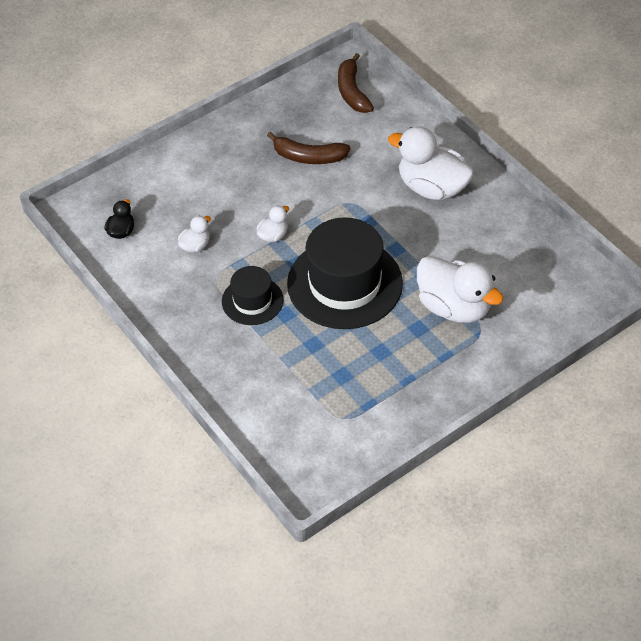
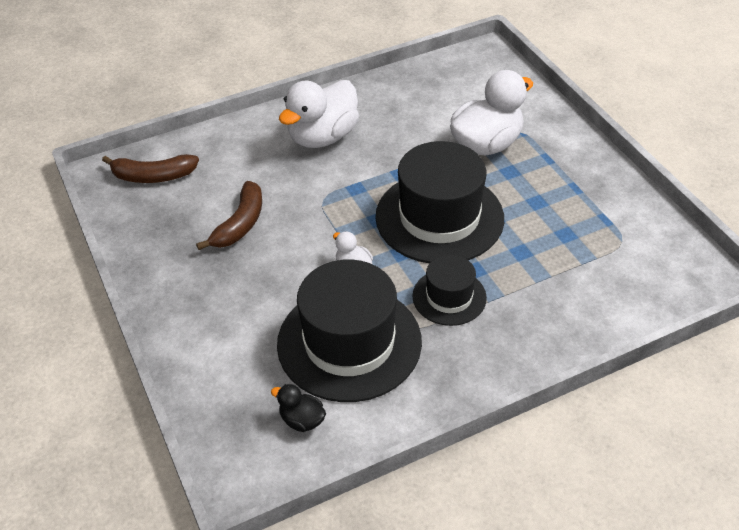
camera: 80 degrees left, 5 degrees down
(195, 246) = (349, 342): white duck -> black hat

